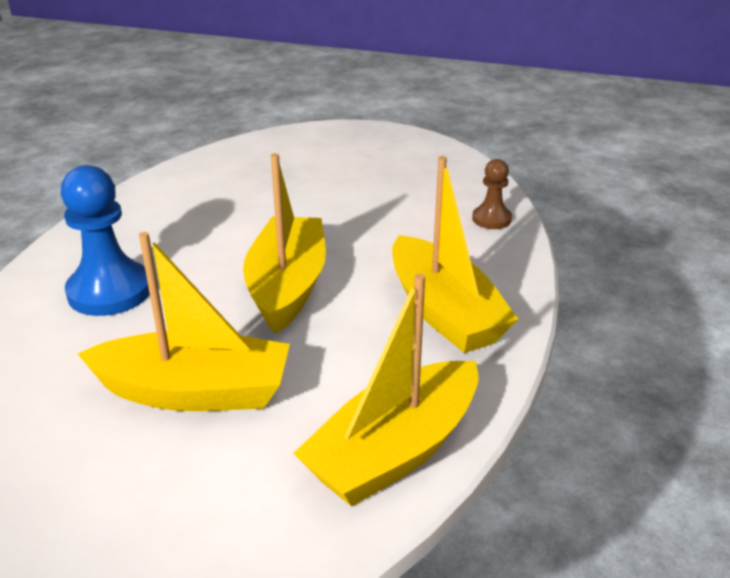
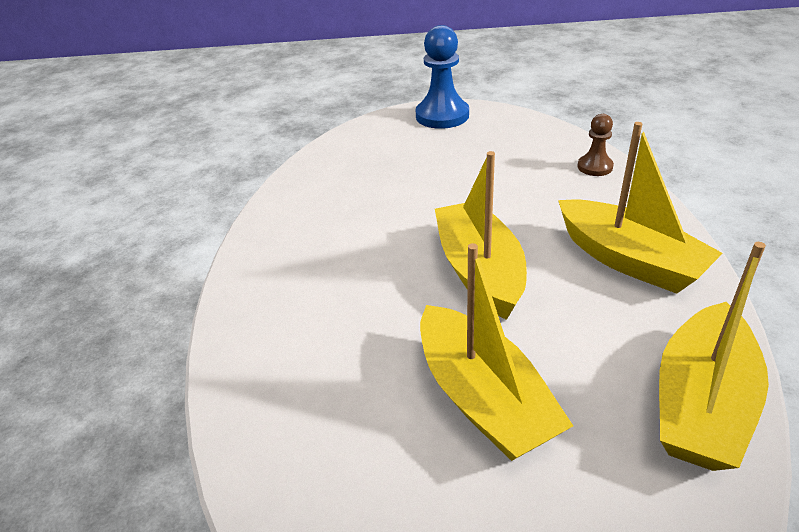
camera: 15 degrees left, 5 degrees up
(110, 291) = (321, 319): blue pawn -> blue pawn (442, 116)
(195, 392) = (483, 399): yellow boat -> yellow boat turned 75 degrees clockwise

